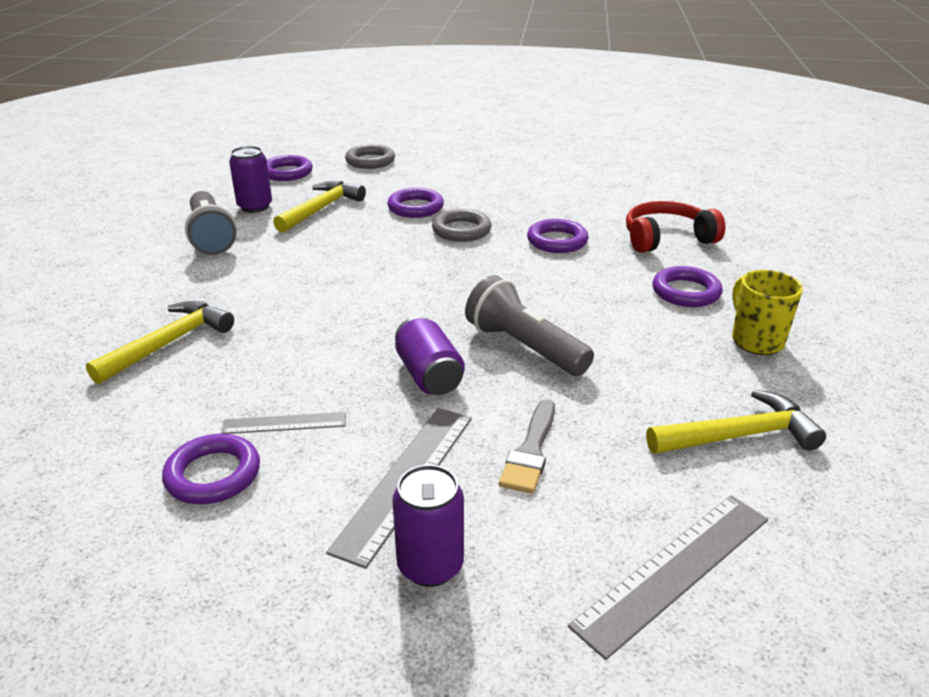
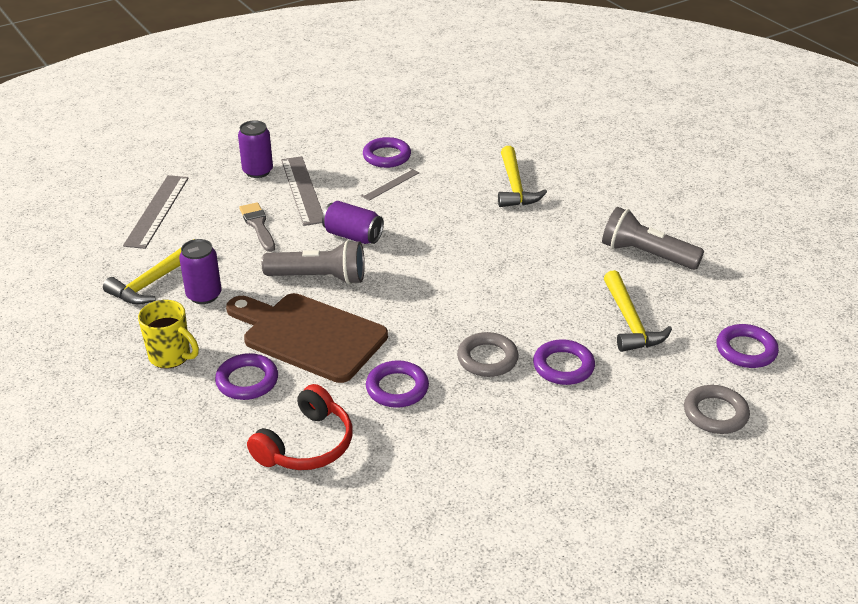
camera: 140 degrees right, 5 degrees up
(255, 207) = (681, 296): purple can -> purple can (204, 295)
(592, 301) = (309, 335): none -> brown cutting board

